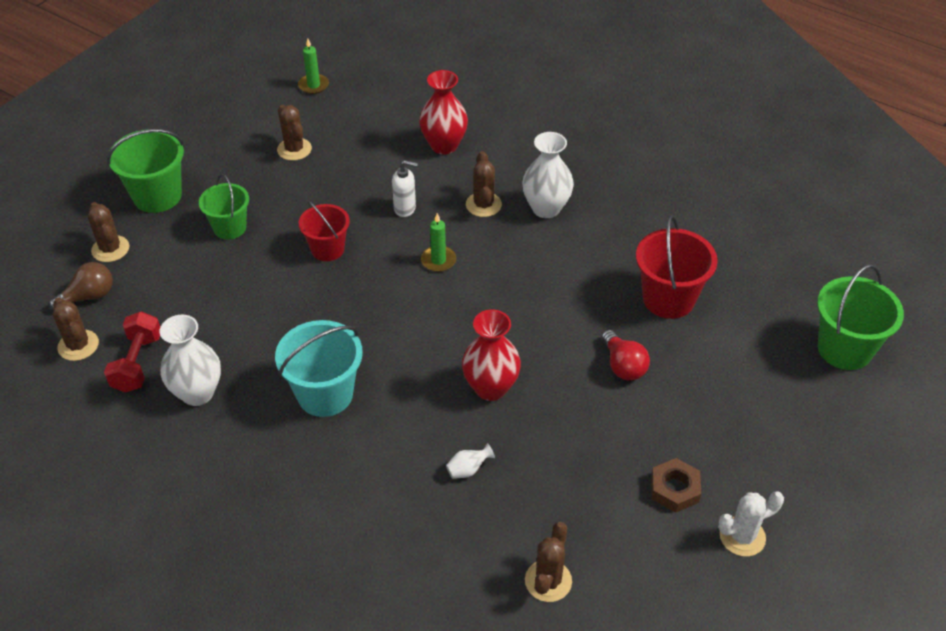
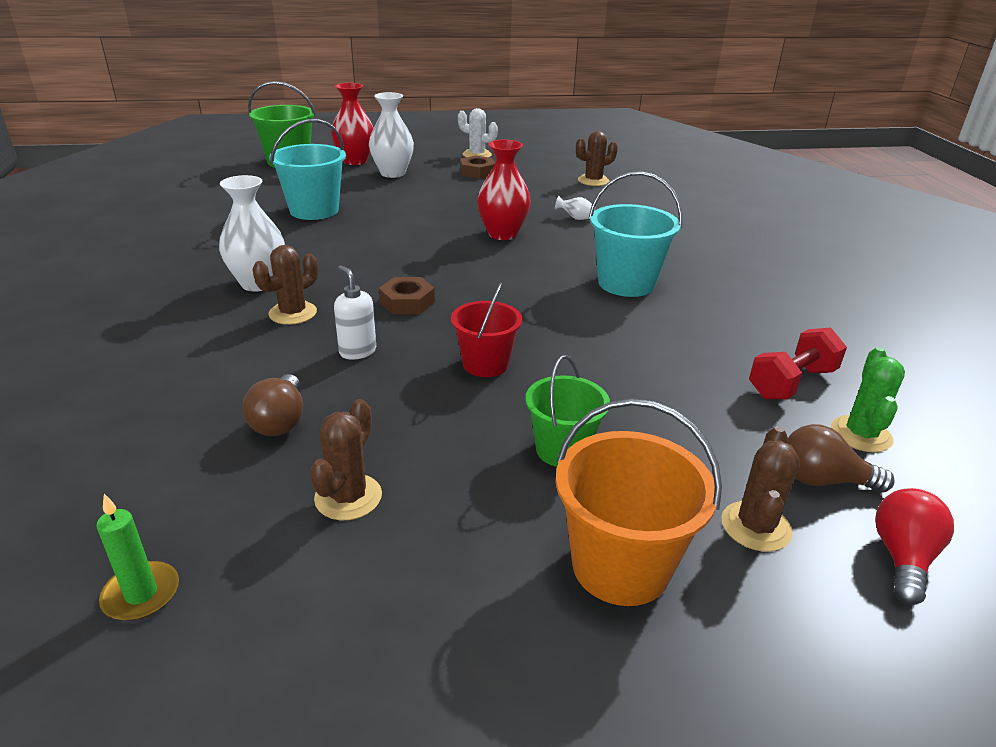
camera: 135 degrees left, 15 degrees down
(78, 345) = (861, 434): brown cactus -> green cactus
(157, 196) = (620, 566): green bucket -> orange bucket
(197, 393) = (741, 334): white vase -> white vase (392, 173)
(374, 154) = (280, 421): none -> brown light bulb
(438, 260) = (407, 302): green candle -> brown nut
(444, 145) = (205, 380): red vase -> red vase (355, 161)
(623, 366) = (406, 205): red light bulb -> red light bulb (902, 558)
(668, 299) = (314, 210): red bucket -> turquoise bucket

